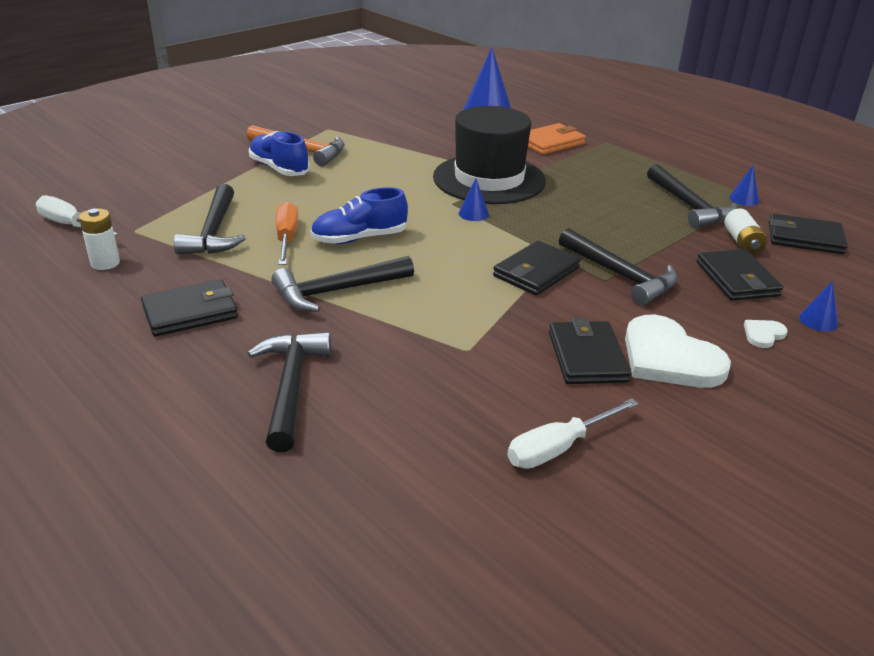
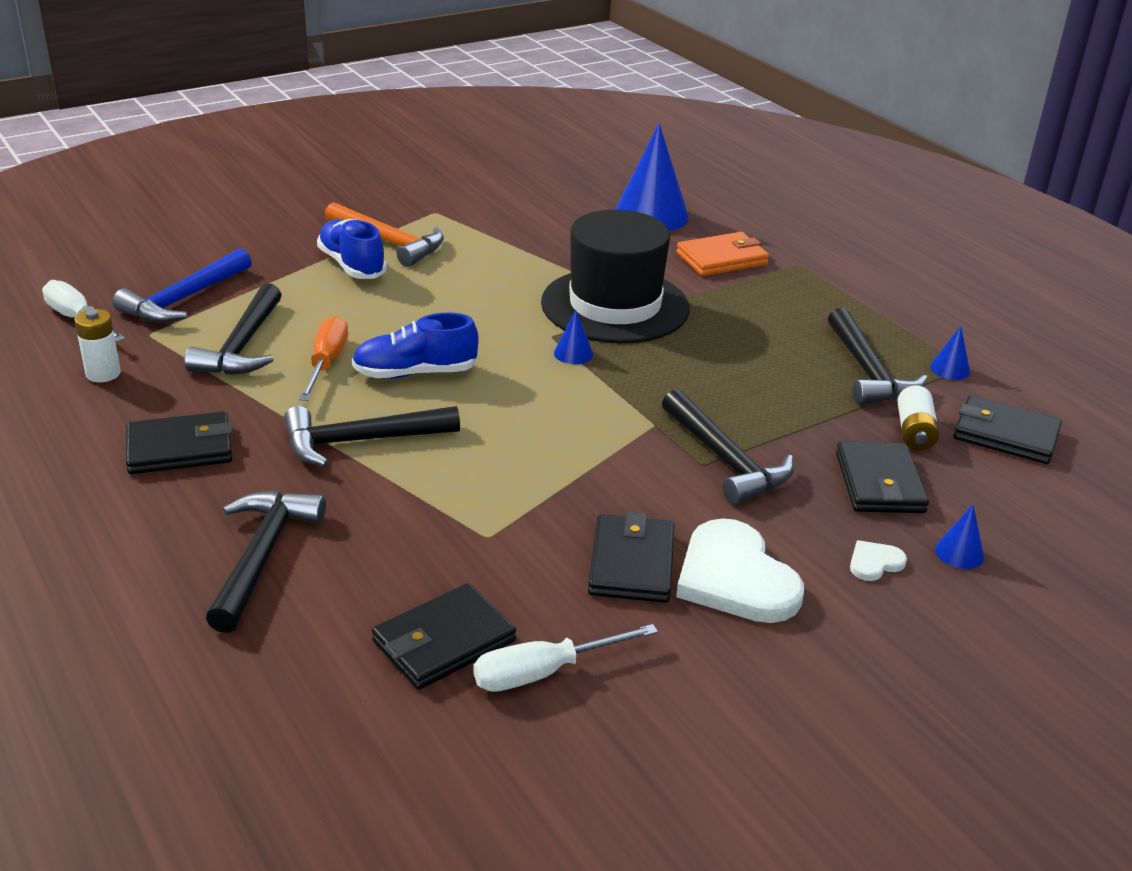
camera: 10 degrees right, 0 degrees up
(154, 203) = (184, 299): none -> blue hammer
(536, 272) = (618, 443): black wallet -> black wallet (443, 641)

